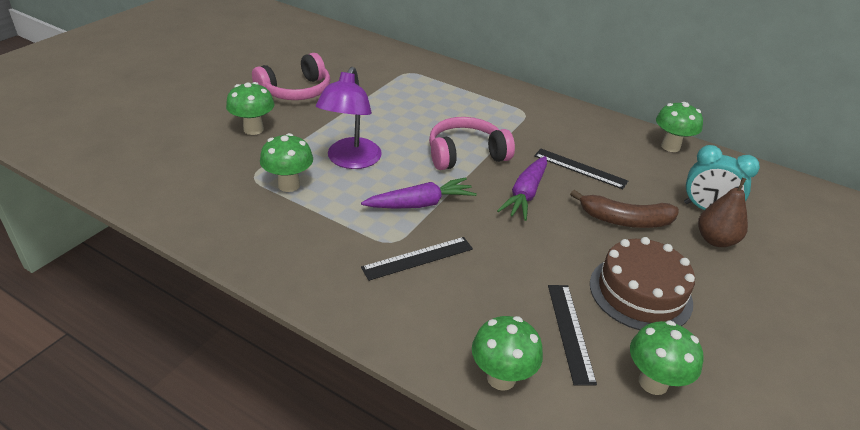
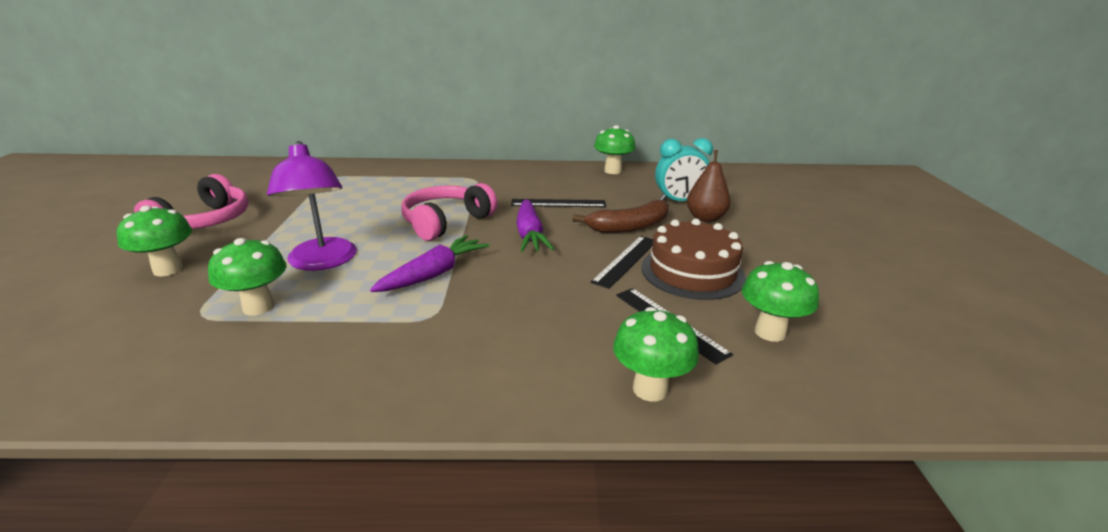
camera: 30 degrees left, 10 degrees down
(418, 258) = (472, 320): black ruler -> black ruler (626, 260)

